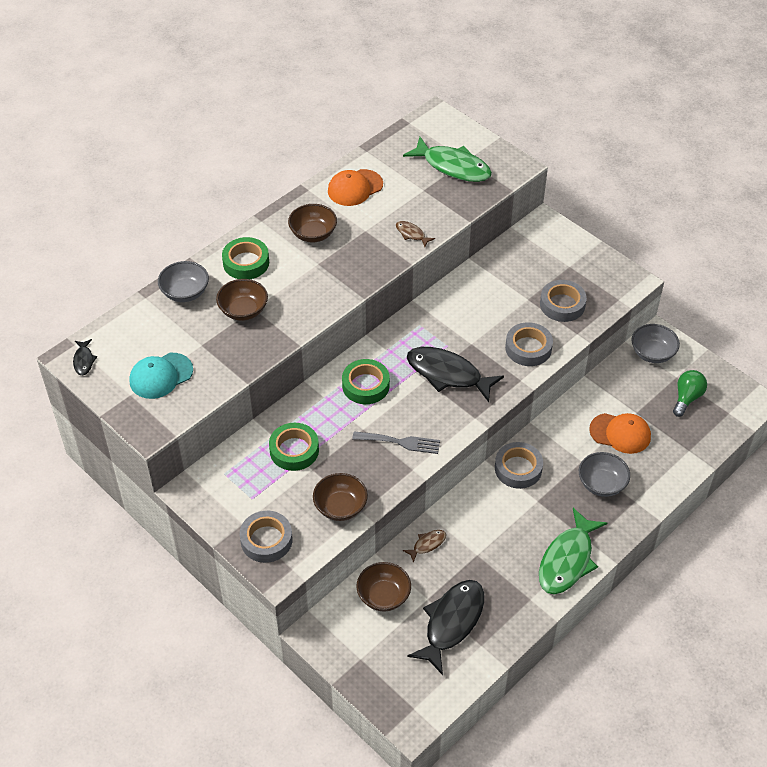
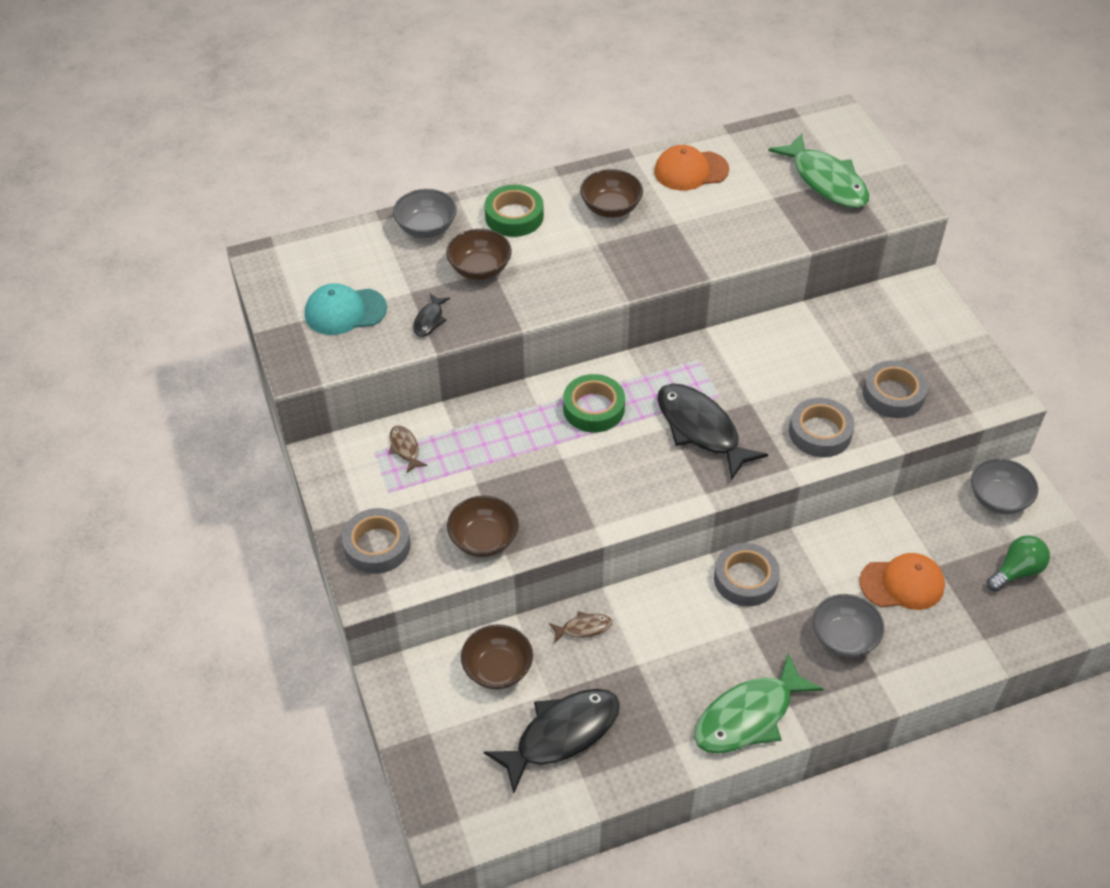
camera: 25 degrees right, 0 degrees up
(84, 360) = (273, 266): black fish -> black fish (429, 320)
(294, 450) = (467, 454): green tape -> none
(400, 442) = (598, 490): grey fork -> none
(411, 234) = (729, 244): brown fish -> brown fish (405, 448)
(620, 433) = (902, 584): orange cap -> orange cap turned 45 degrees counterclockwise

